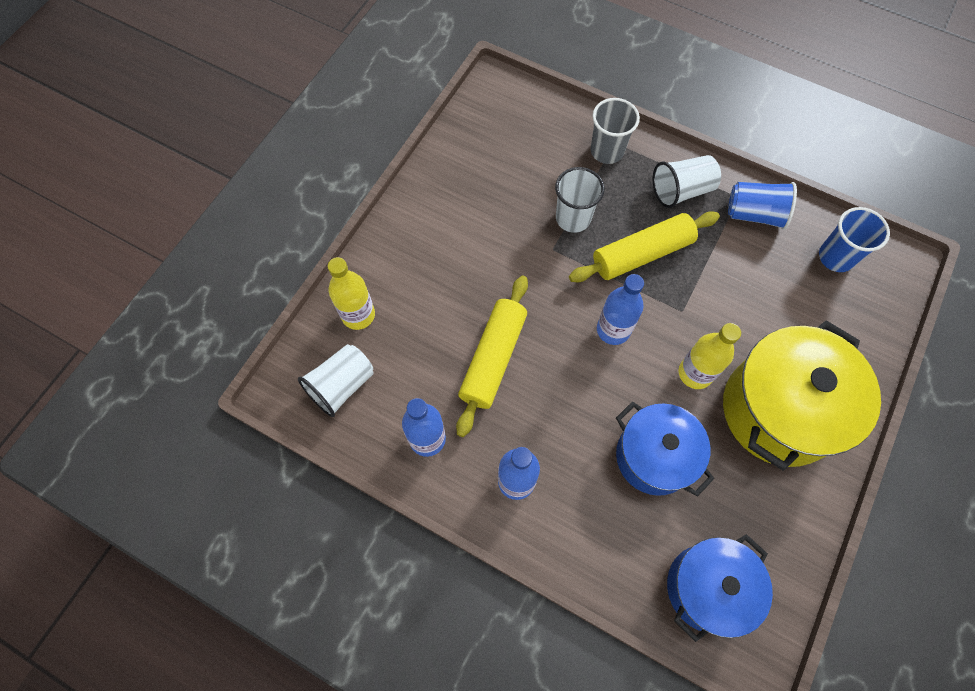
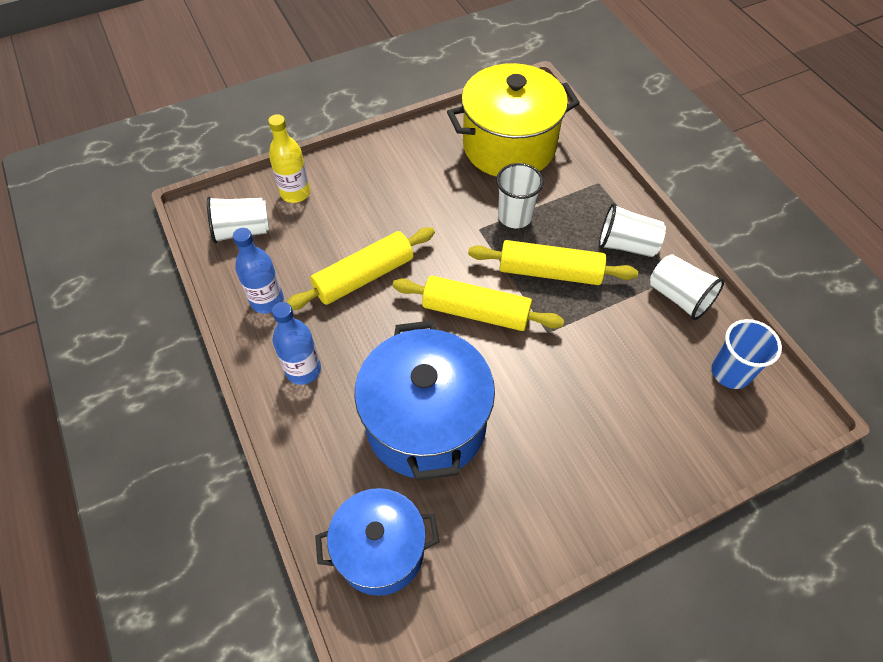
camera: 35 degrees right, 10 degrees down
(607, 151) = (586, 185): grey cup -> none
(613, 330) = (476, 312): blue bottle -> yellow rolling pin
(654, 457) = (426, 423): blue pot -> blue pot, size x1.53
(695, 373) = (517, 384): yellow bottle -> none
(754, 214) = (679, 297): blue cup -> white cup
(779, 410) = (567, 458): yellow pot -> yellow pot (509, 146)

